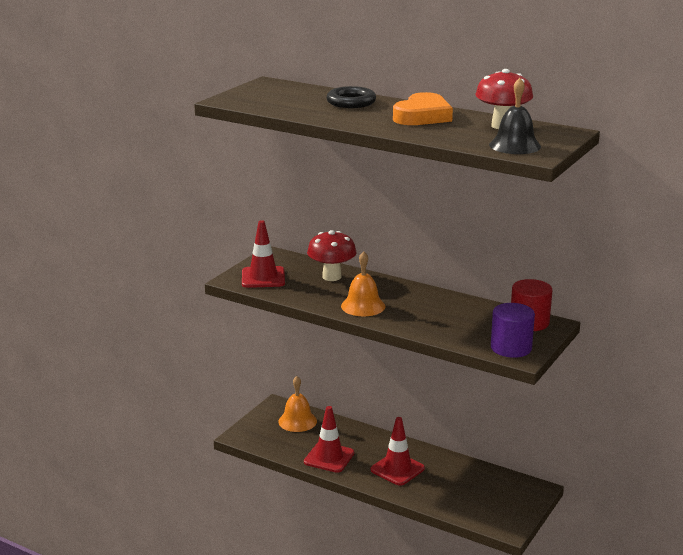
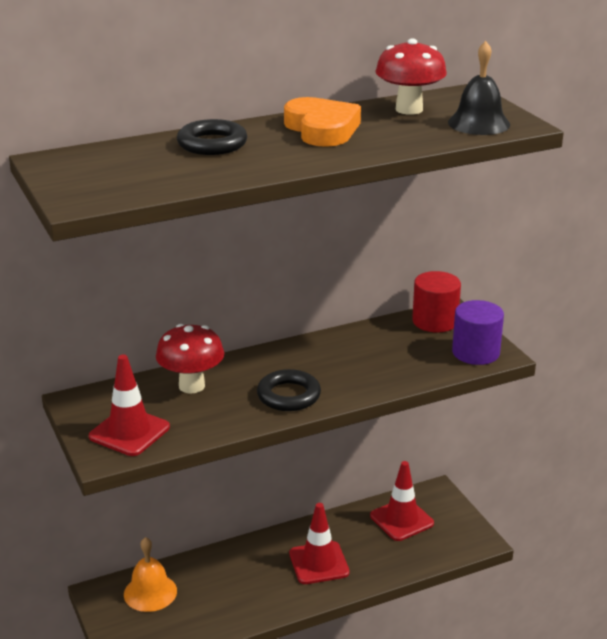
camera: 55 degrees left, 5 degrees up
(329, 457) = (247, 602): red traffic cone -> red traffic cone (401, 520)
(363, 306) = (288, 395): orange bell -> black ring

